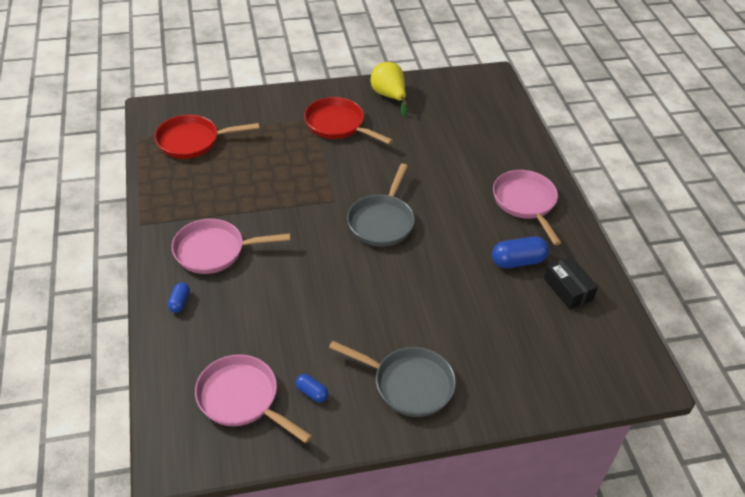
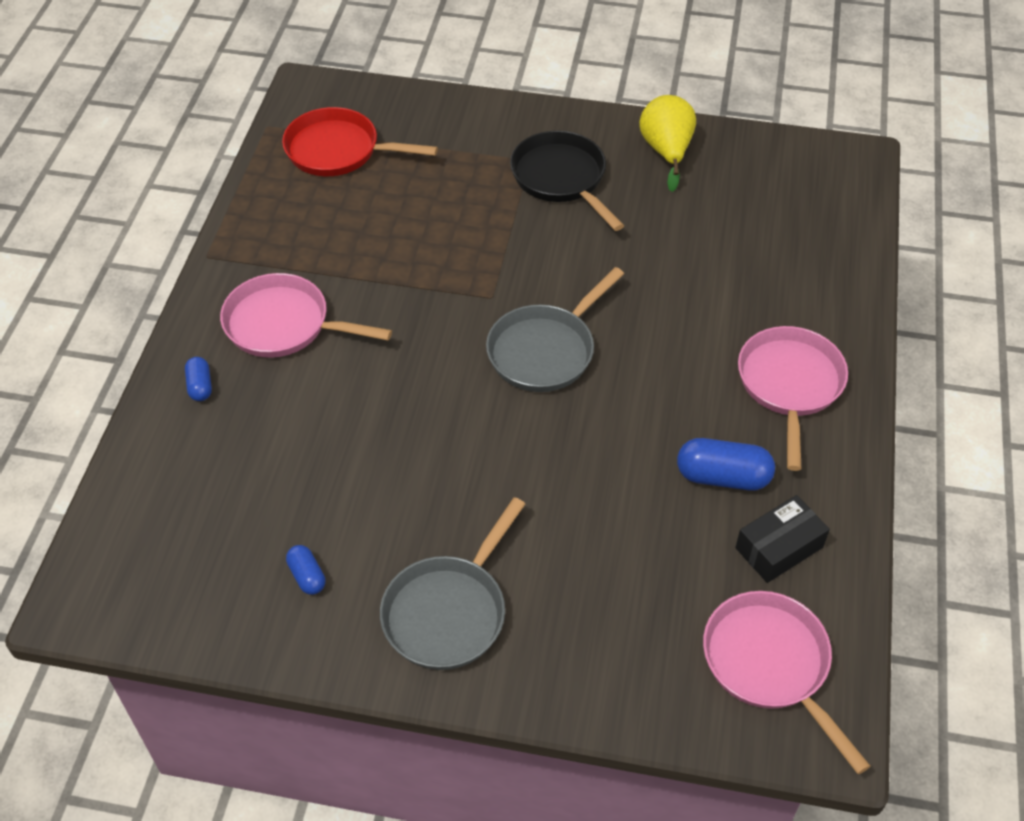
camera: 25 degrees right, 5 degrees up
(180, 302) = (200, 386): blue capsule -> blue capsule turned 45 degrees counterclockwise
(242, 398) = (210, 551): pink pan -> pink pan (770, 664)
(338, 125) = (561, 178): red pan -> black pan
(408, 384) = (448, 612): grey pan -> grey pan turned 75 degrees clockwise
(568, 289) = (779, 547): black box -> black box turned 60 degrees clockwise

